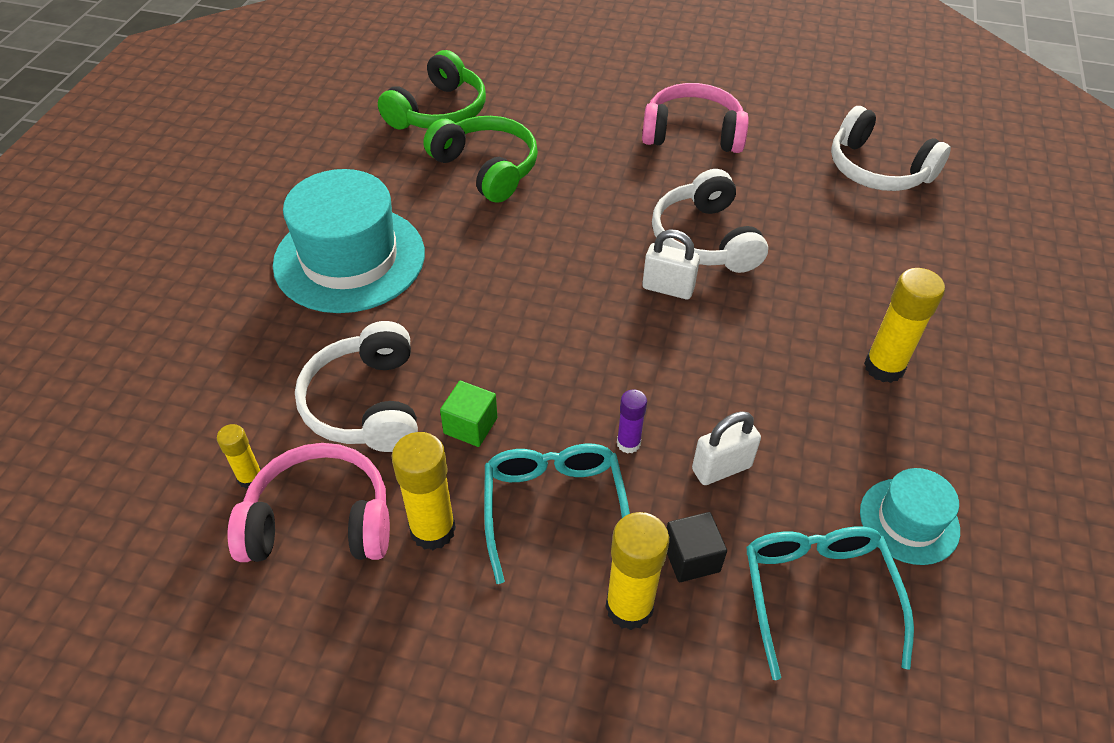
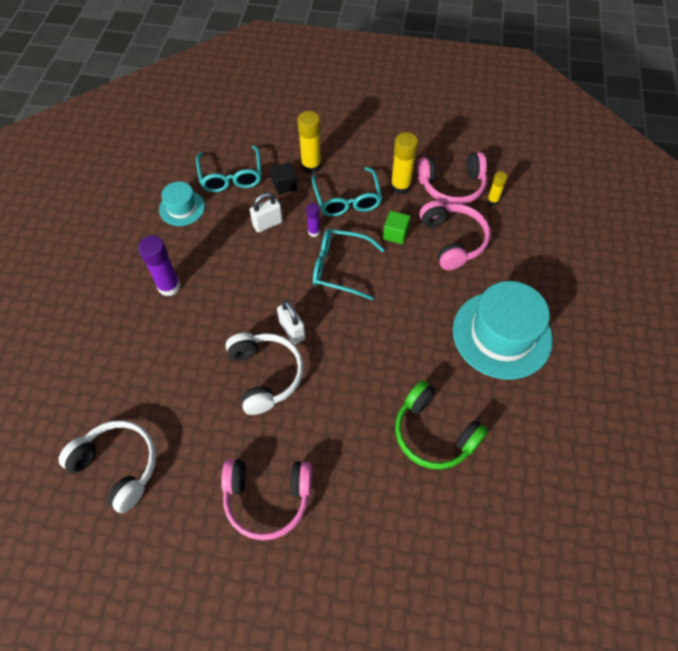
camera: 175 degrees right, 10 degrees up
(366, 403) = (452, 240): white headphones -> pink headphones
(438, 111) = (494, 505): green headphones -> none
(583, 372) = (340, 268): none -> turquoise glasses
(668, 288) = (292, 330): white padlock -> white padlock turned 45 degrees clockwise
(884, 367) = (169, 286): yellow glue stick -> purple glue stick

